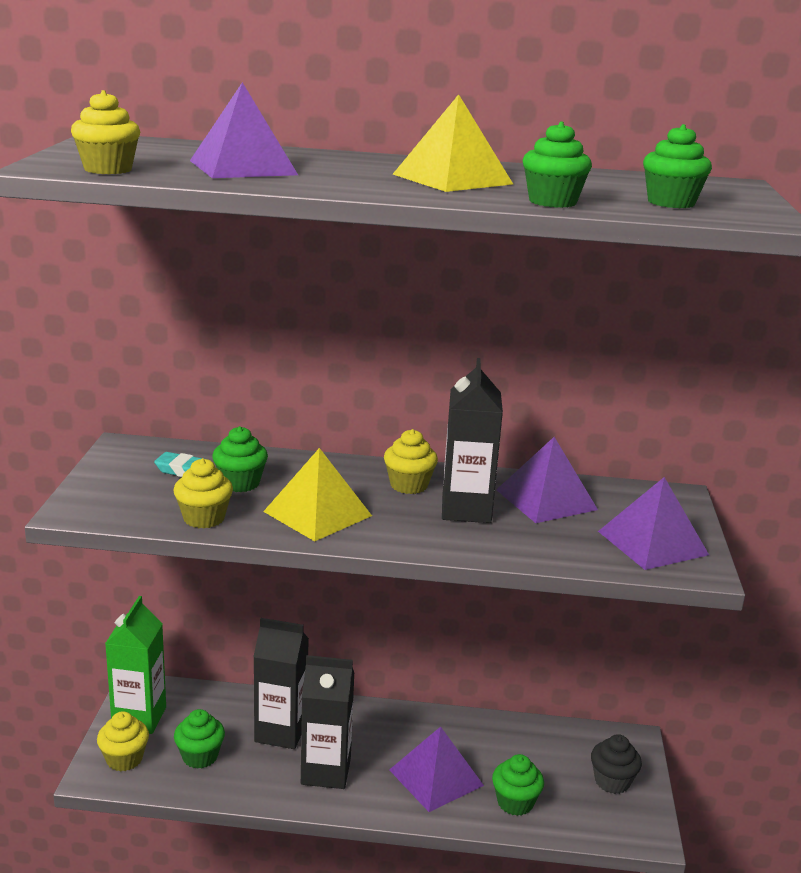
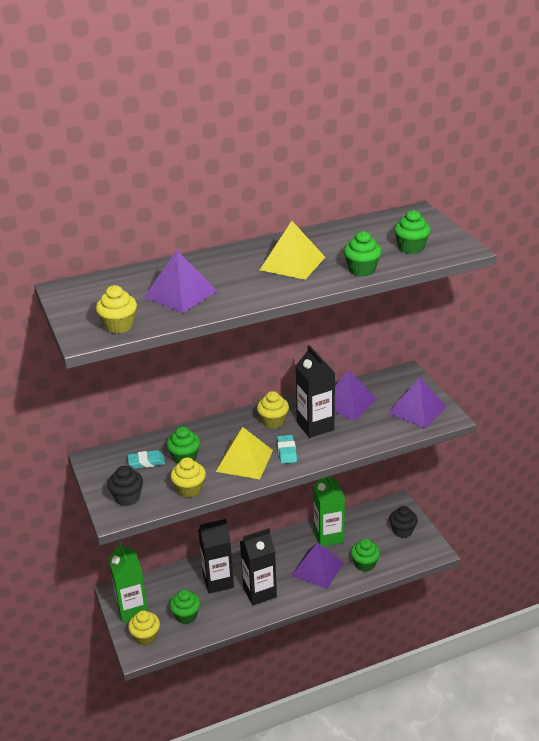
camera: 25 degrees left, 10 degrees up
(114, 499) = (127, 498): none -> black cupcake
(390, 524) = (286, 451): none -> turquoise eraser
(487, 741) = (328, 536): none -> green carton

